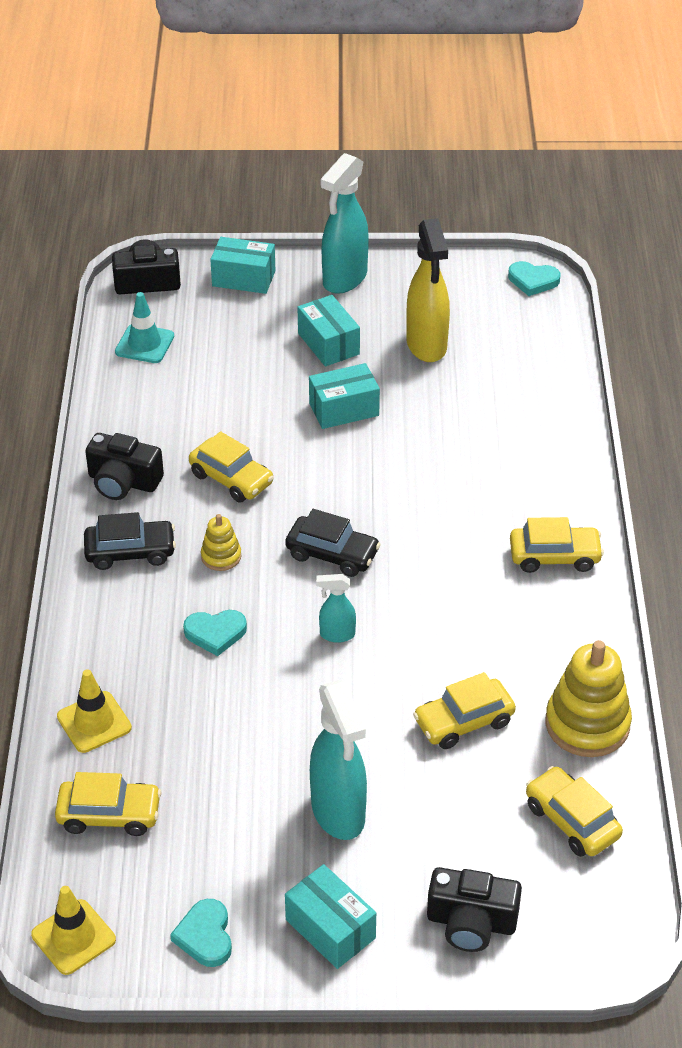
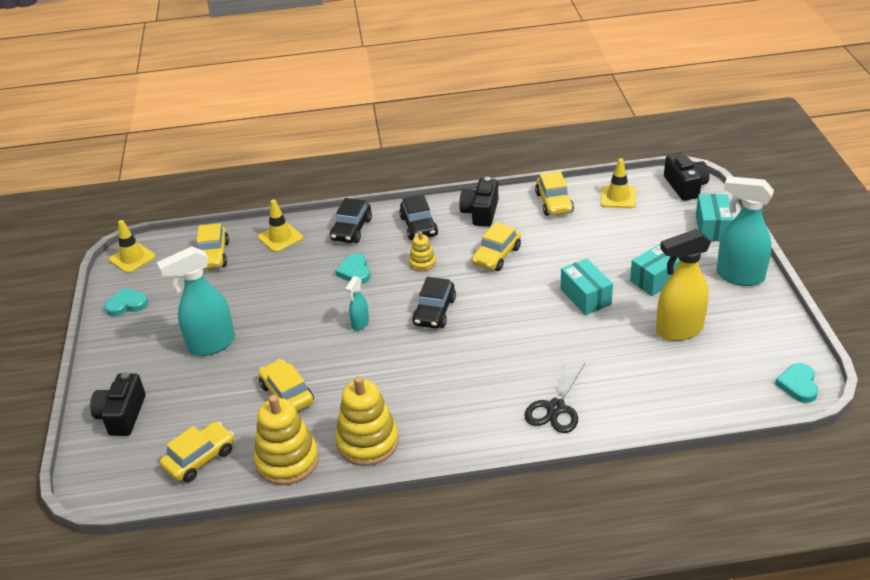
camera: 85 degrees right, 5 degrees down
(107, 631) = (351, 229): none -> black car
(144, 344) = (618, 197): turquoise traffic cone -> yellow traffic cone
(330, 929) = (125, 353): turquoise box -> none
(336, 635) = (360, 324): turquoise spray bottle -> turquoise spray bottle turned 150 degrees counterclockwise
(536, 467) = (555, 408): none -> black scissors
(554, 556) = (456, 428): yellow car -> yellow car (554, 203)
(566, 641) = (367, 442): none -> yellow stacking toy

